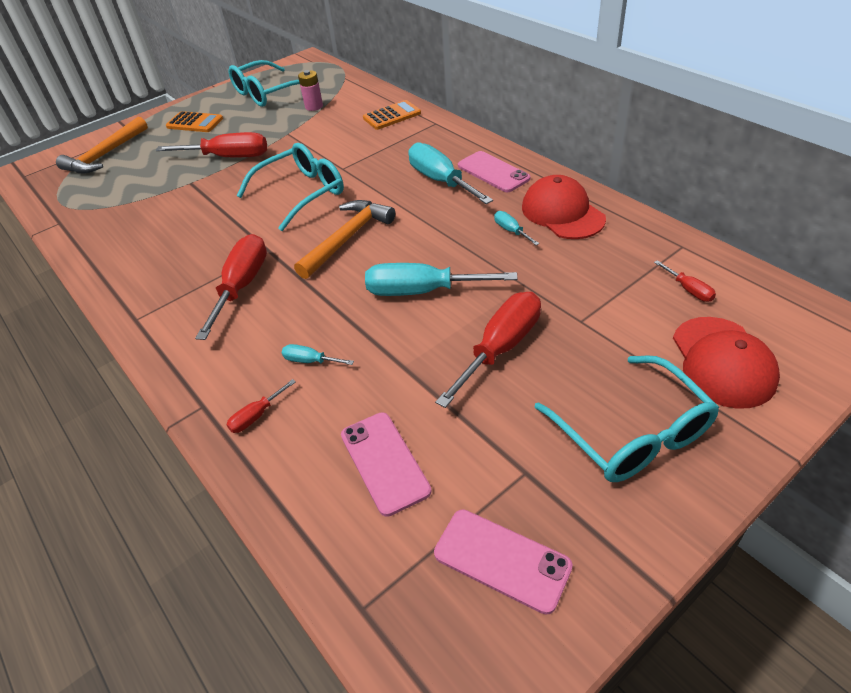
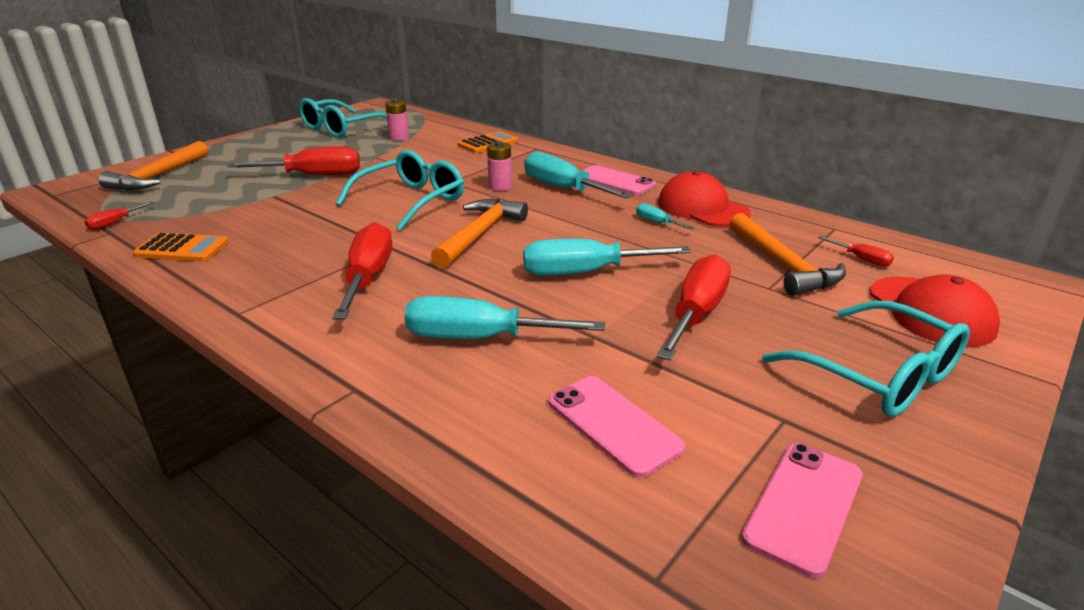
camera: 15 degrees left, 15 degrees down
(195, 123) = (264, 150): orange calculator -> orange calculator (182, 249)
(256, 416) = (431, 393): red screwdriver -> red screwdriver (114, 223)
(310, 361) = (479, 338): turquoise screwdriver -> turquoise screwdriver, size x2.16
(384, 177) = (500, 186): none -> pink battery
(502, 560) = (804, 506): pink phone -> pink phone turned 75 degrees counterclockwise
(607, 293) = (783, 265): none -> orange hammer

